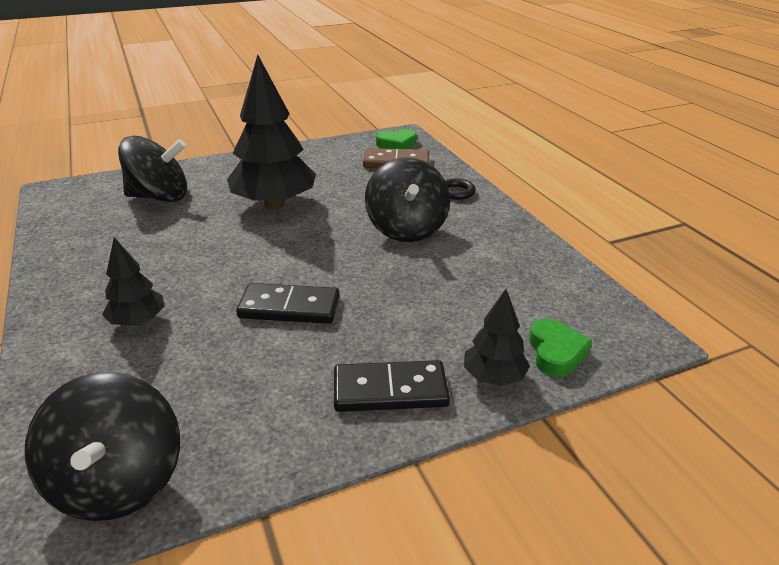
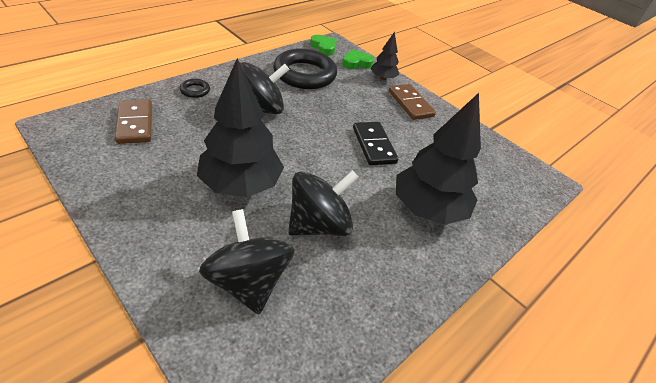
camera: 115 degrees left, 10 degrees up
(118, 482) = (516, 169): black spinning top -> black spinning top (318, 224)
(138, 321) = (427, 209): black tree -> black tree, size x1.98
(390, 390) = (410, 104): black domino -> brown domino
(397, 144) = (84, 127): green heart -> green heart (324, 48)
(502, 279) = (305, 74): none -> black ring

